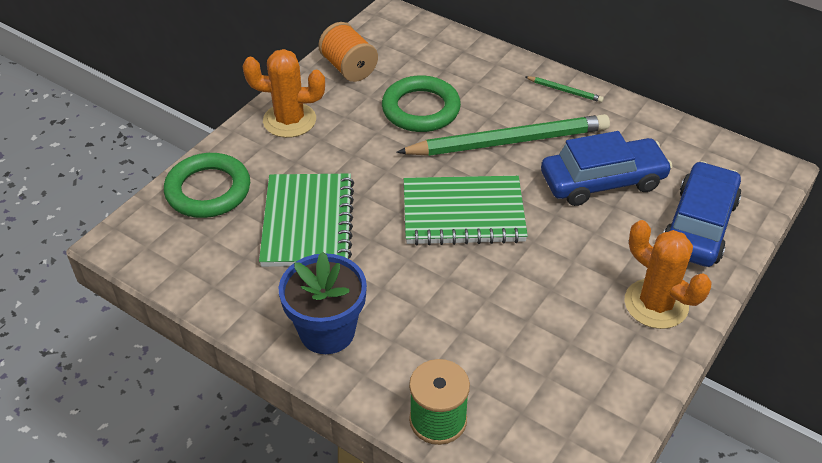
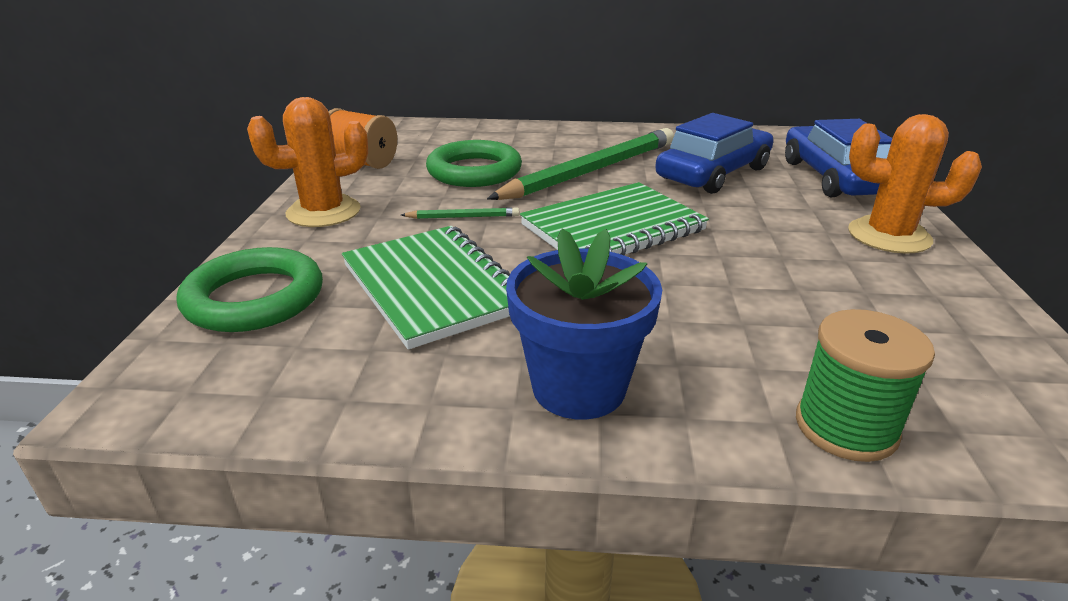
camera: 30 degrees left, 15 degrees down
(564, 91) = (600, 133): green pencil -> green pencil (463, 217)

